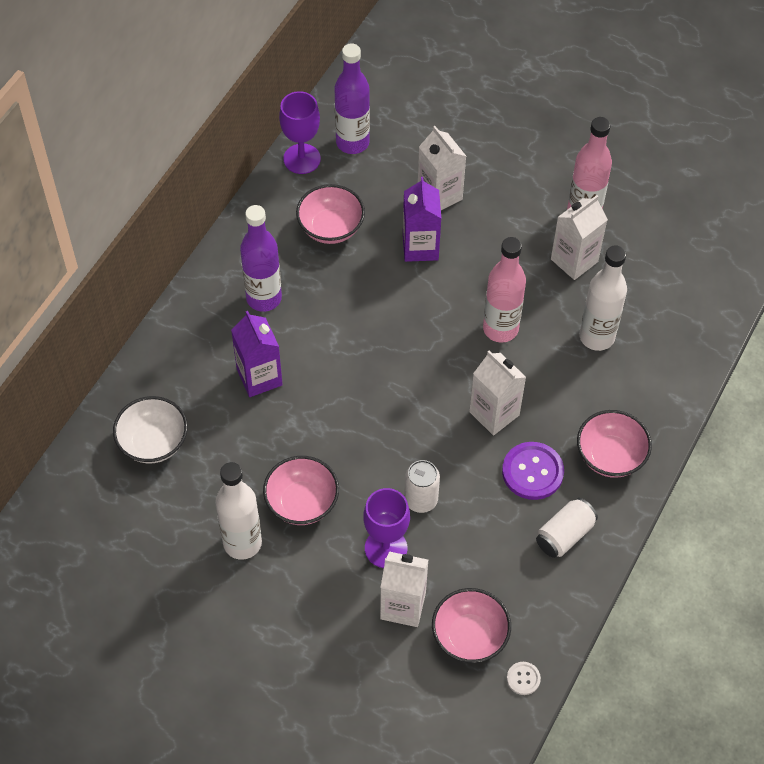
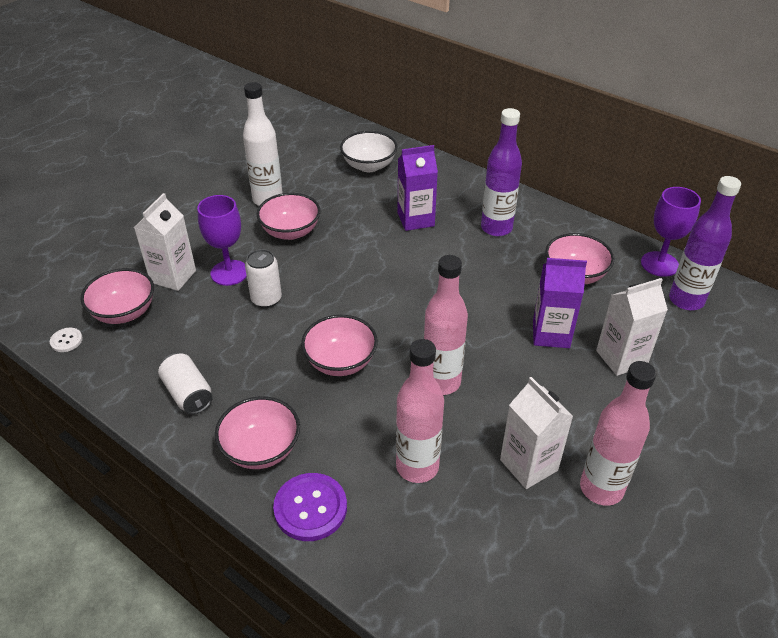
camera: 100 degrees right, 15 degrees down
(494, 413) = (340, 362): white carton -> pink bowl
(532, 472) = (266, 380): purple button -> purple button (310, 508)
(596, 337) = (417, 467): white bottle -> pink bottle

